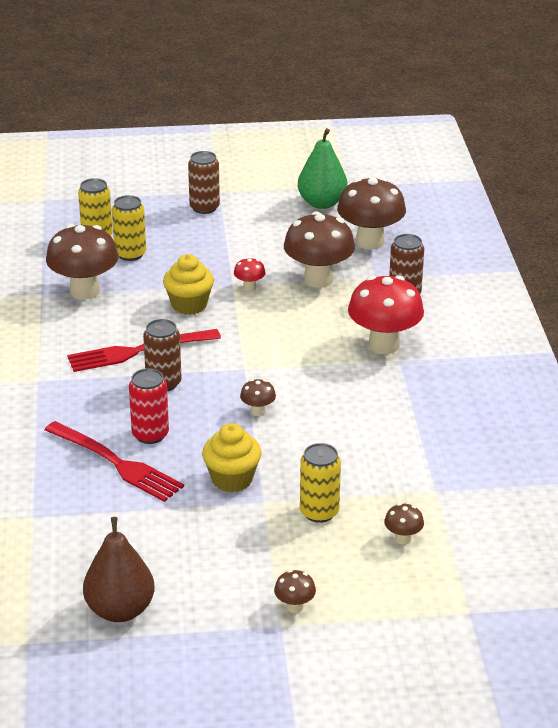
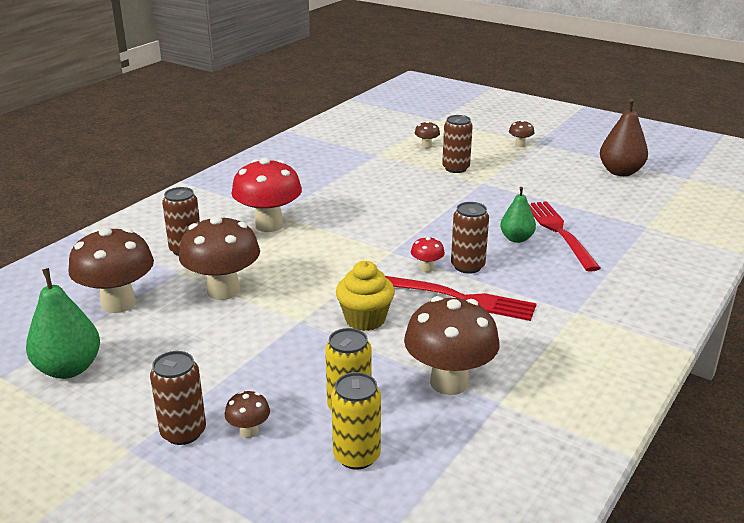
camera: 140 degrees left, 5 degrees down
(150, 434) = (516, 239): red can -> green pear
(232, 479) = (488, 198): yellow cupcake -> none
(249, 287) = (289, 311): red mushroom -> red mushroom (427, 268)
(258, 411) = (421, 223): brown mushroom -> brown mushroom (249, 431)
(319, 512) = (455, 168): yellow can -> brown can

